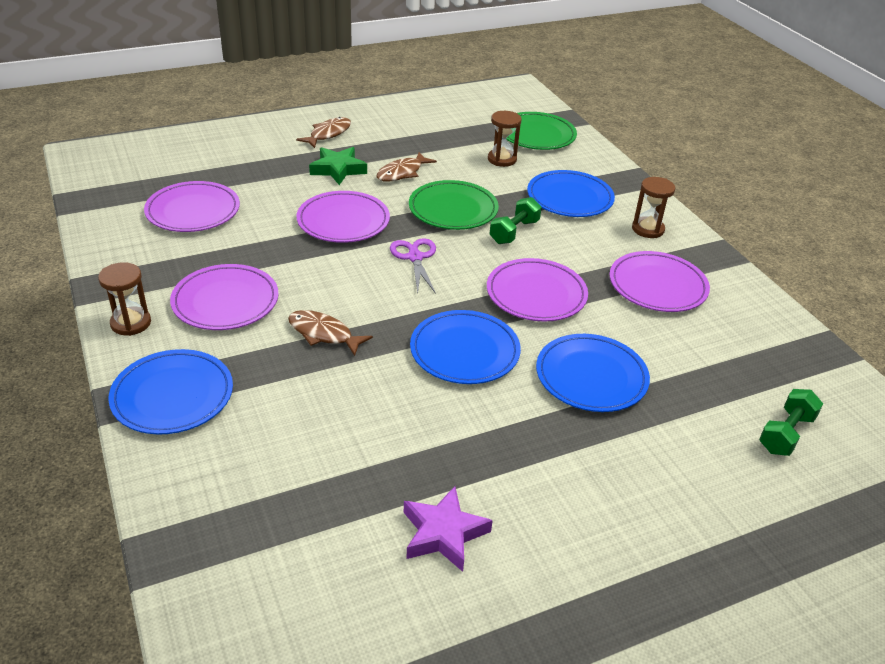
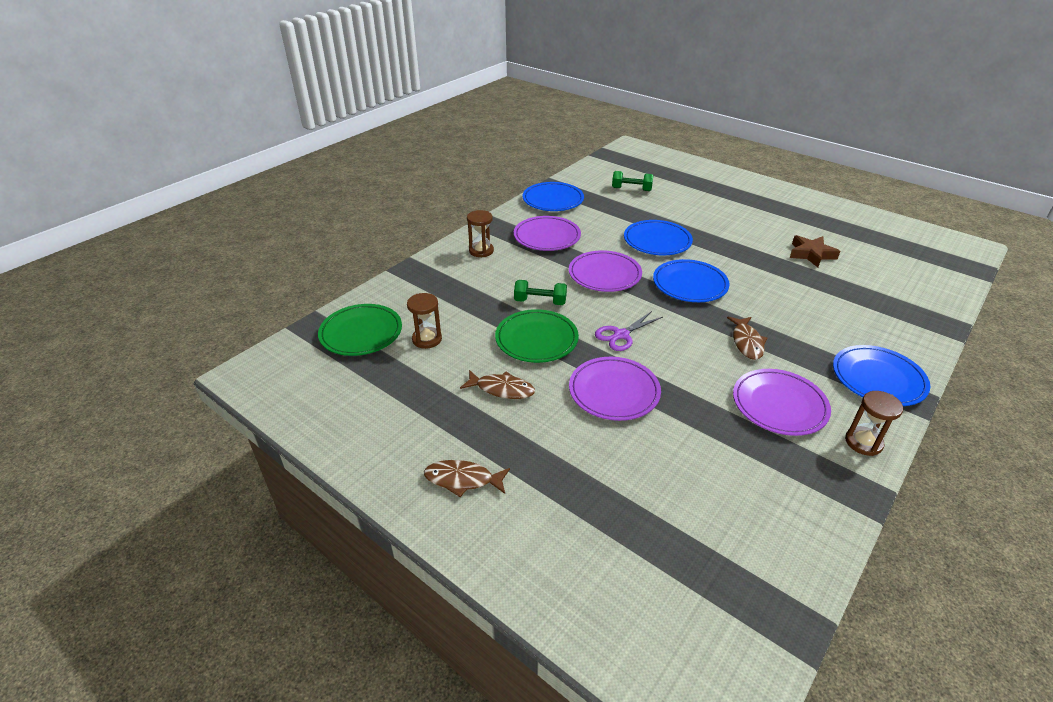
camera: 115 degrees left, 0 degrees up
(193, 211) = (704, 503): purple plate -> none
(338, 169) = (533, 435): green star -> none
(443, 533) = (811, 254): purple star -> brown star
(569, 198) = (465, 290): blue plate -> blue plate (553, 200)

